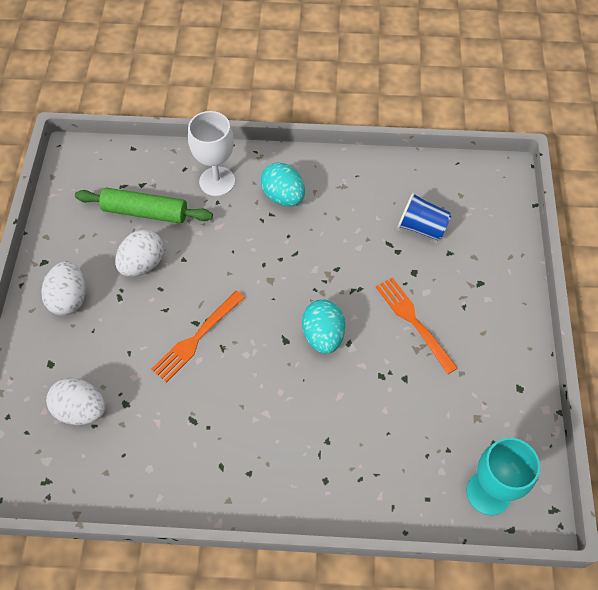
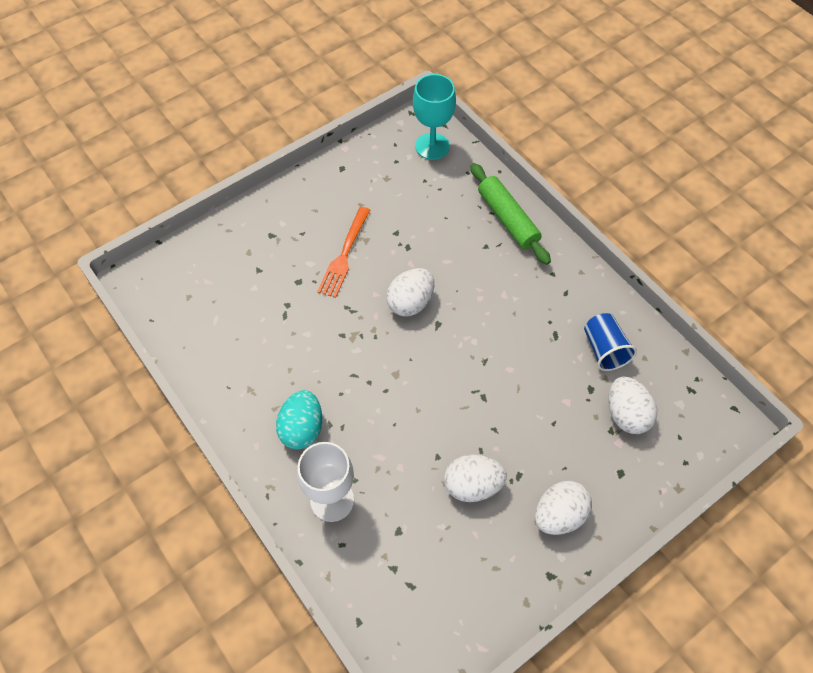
camera: 130 degrees left, 0 degrees up
(145, 212) = (420, 534): green rolling pin -> green rolling pin (507, 219)
(197, 338) = (495, 385): orange fork -> none
(323, 335) = (410, 302): turquoise egg -> white egg
(422, 227) = (248, 303): blue cup -> blue cup (604, 349)

